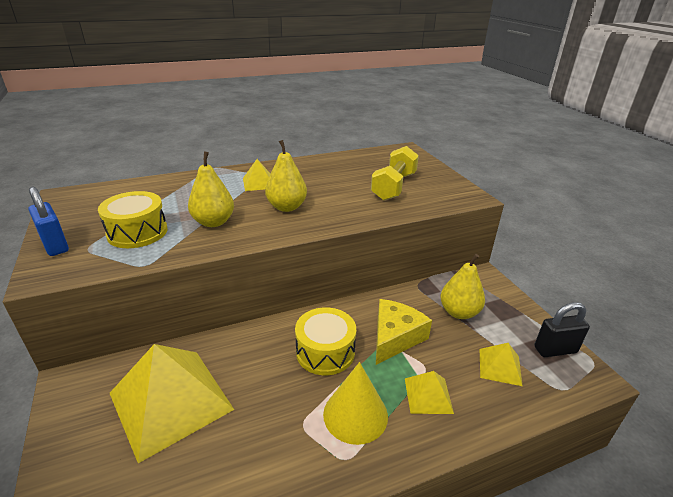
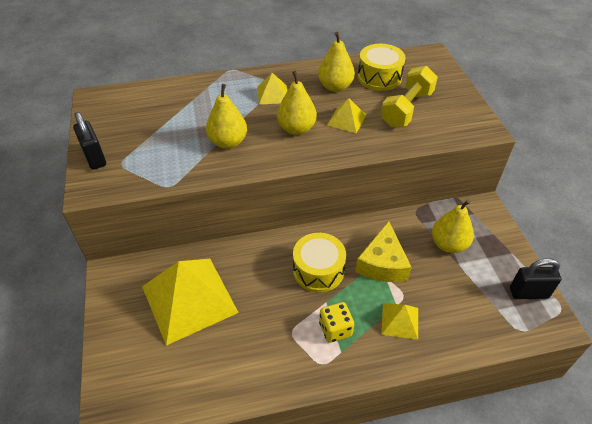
camera: 10 degrees right, 15 degrees up
(55, 245) = (95, 158): blue padlock -> black padlock
(137, 232) = (161, 149): yellow drum -> yellow drum (379, 77)
(321, 174) = (335, 87): none -> yellow pear
(355, 414) = (335, 329): yellow cone -> yellow dice
(395, 337) = (382, 263): yellow cheese -> yellow cheese turned 150 degrees clockwise
(500, 366) = (471, 302): yellow pyramid -> yellow pyramid (346, 120)

